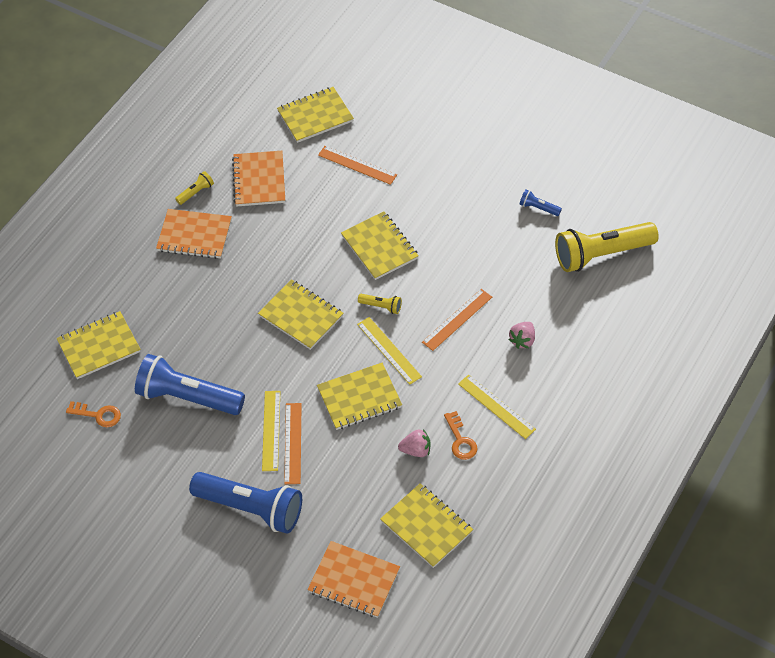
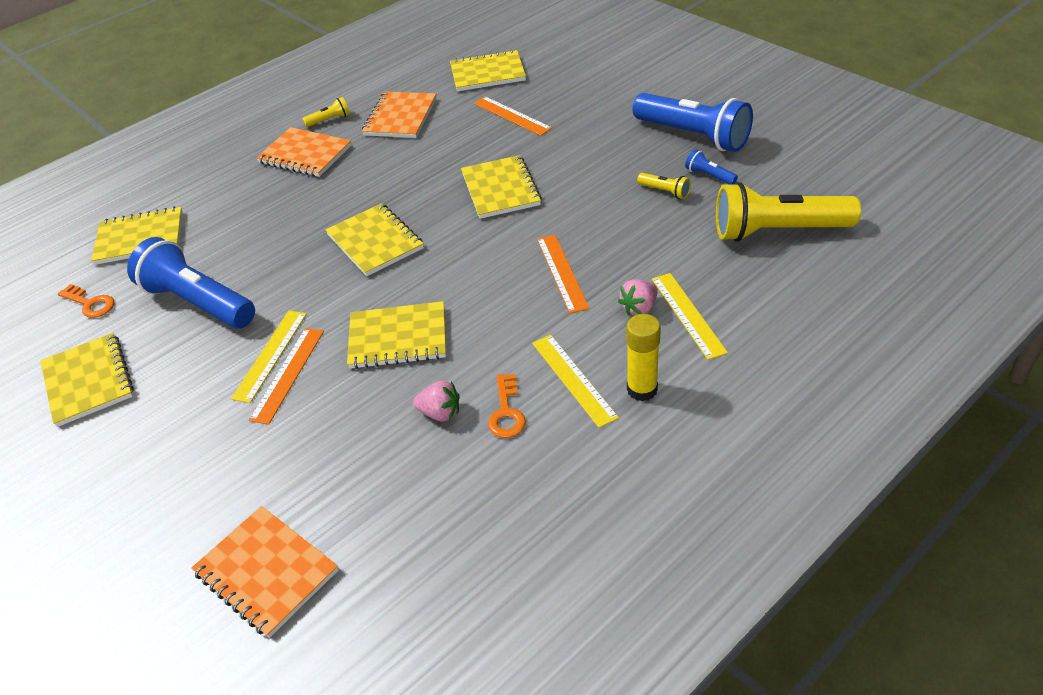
camera: 20 degrees right, 10 degrees down
(251, 508) = (190, 442): blue flashlight -> blue flashlight (693, 136)
(381, 306) = (474, 246): yellow flashlight -> yellow flashlight (665, 191)
(389, 350) = (461, 292): yellow ruler -> yellow ruler (688, 314)
(426, 527) = (407, 518): yellow notebook -> yellow notebook (88, 381)
(457, 319) = (562, 273): orange ruler -> orange ruler turned 75 degrees counterclockwise
(544, 405) = (642, 389): none -> yellow glue stick

